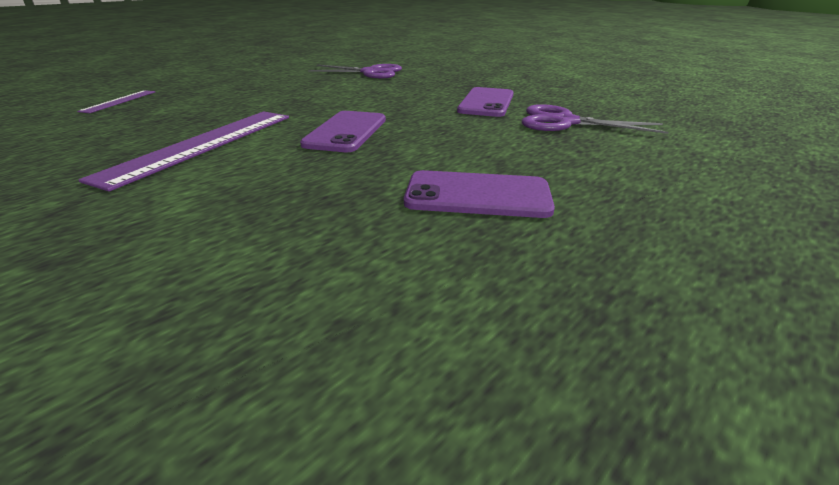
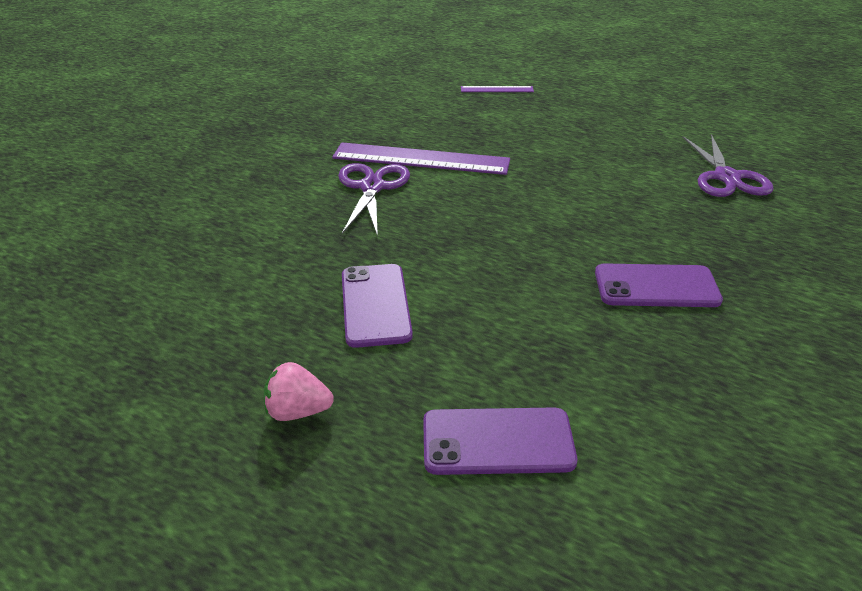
camera: 75 degrees right, 5 degrees up
(346, 132) = (486, 213): purple phone -> purple phone (497, 441)
(564, 122) = (616, 357): purple scissors -> purple scissors (372, 187)
(677, 258) = (298, 411): none -> pink strawberry

